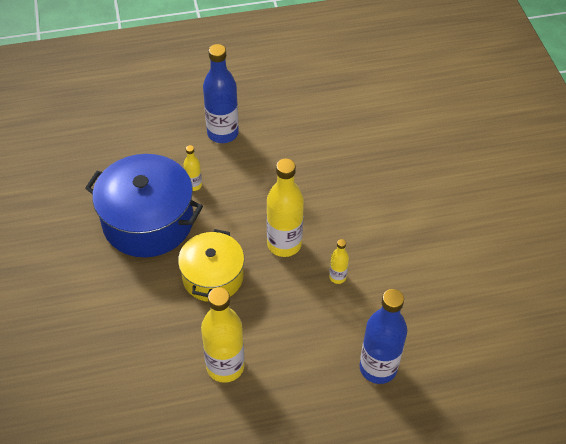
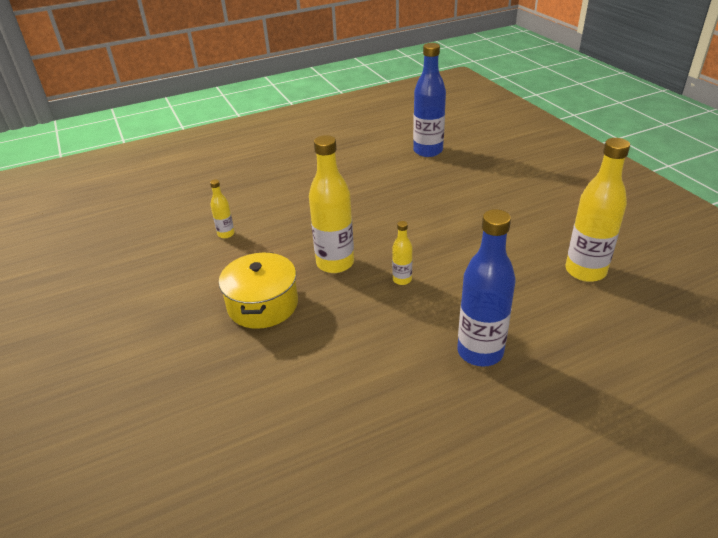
camera: 10 degrees left, 15 degrees down
(148, 221) = (180, 271): blue pot -> none
(223, 133) = (248, 192): blue bottle -> blue bottle (428, 151)
(225, 366) = (298, 388): yellow bottle -> yellow bottle (585, 271)

